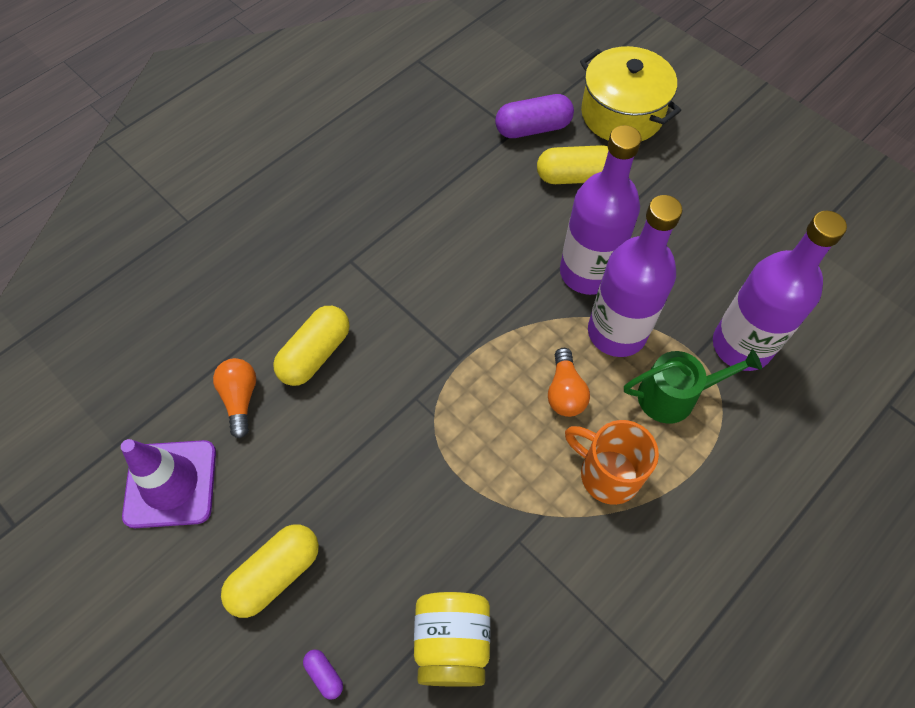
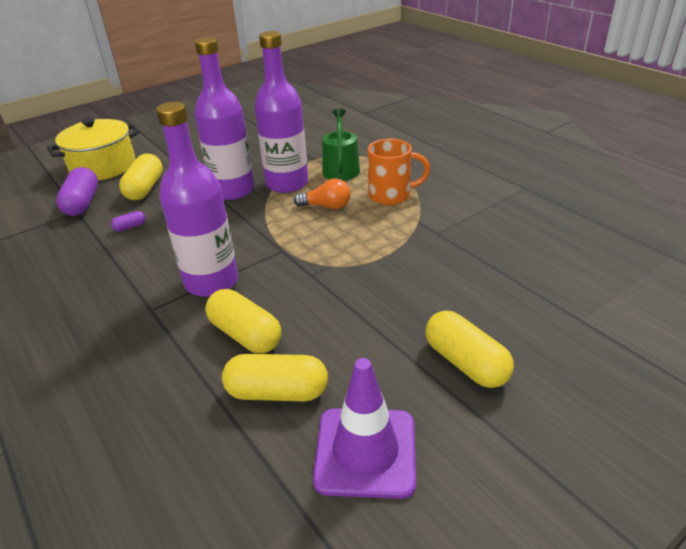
camera: 80 degrees left, 25 degrees down
(240, 399) = (277, 392): orange light bulb -> yellow capsule
(324, 675) = (549, 332): purple capsule -> purple capsule (130, 227)
(452, 643) = (513, 265): yellow jar -> none
(607, 474) = (391, 195): orange mug -> orange mug turned 135 degrees counterclockwise
(741, 345) = (313, 145): purple bottle -> purple bottle (211, 282)

